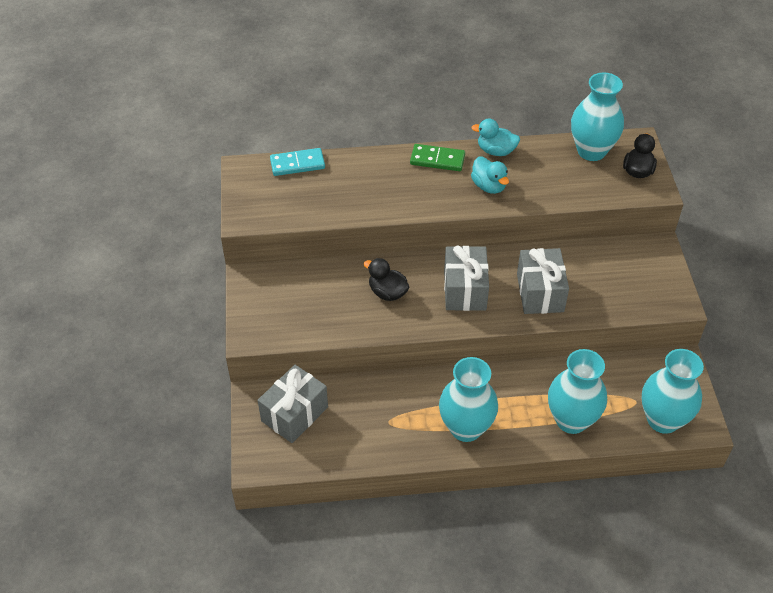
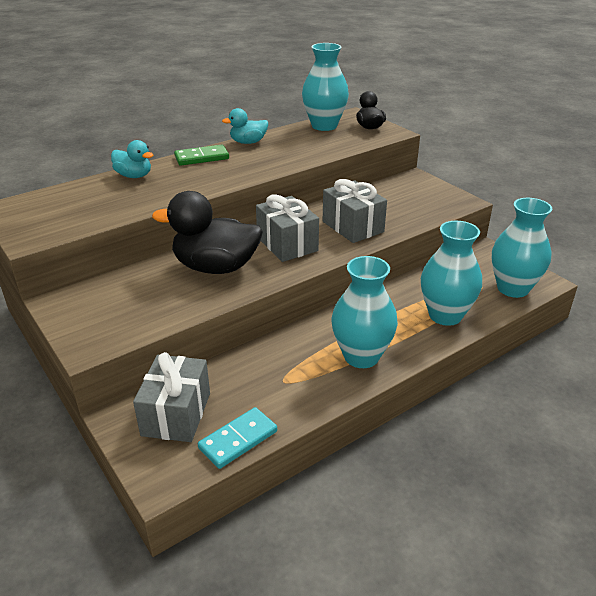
camera: 30 degrees left, 15 degrees down
(297, 164) = (65, 191): turquoise domino -> turquoise domino (238, 440)
(387, 292) = (216, 267): black duck -> black duck, size x1.87
(489, 186) = (261, 161): turquoise duck -> turquoise duck (134, 176)

